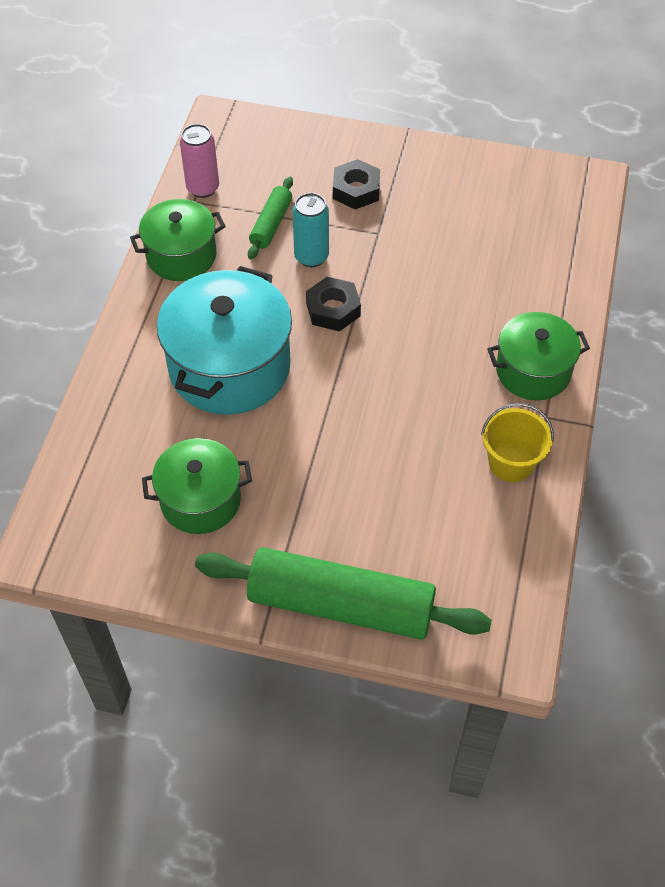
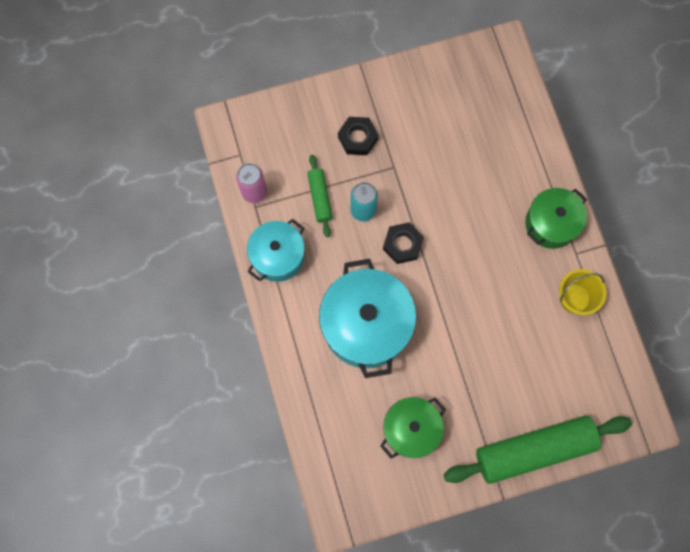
camera: 30 degrees left, 20 degrees up
(181, 256) = (278, 256): green pot -> turquoise pot

